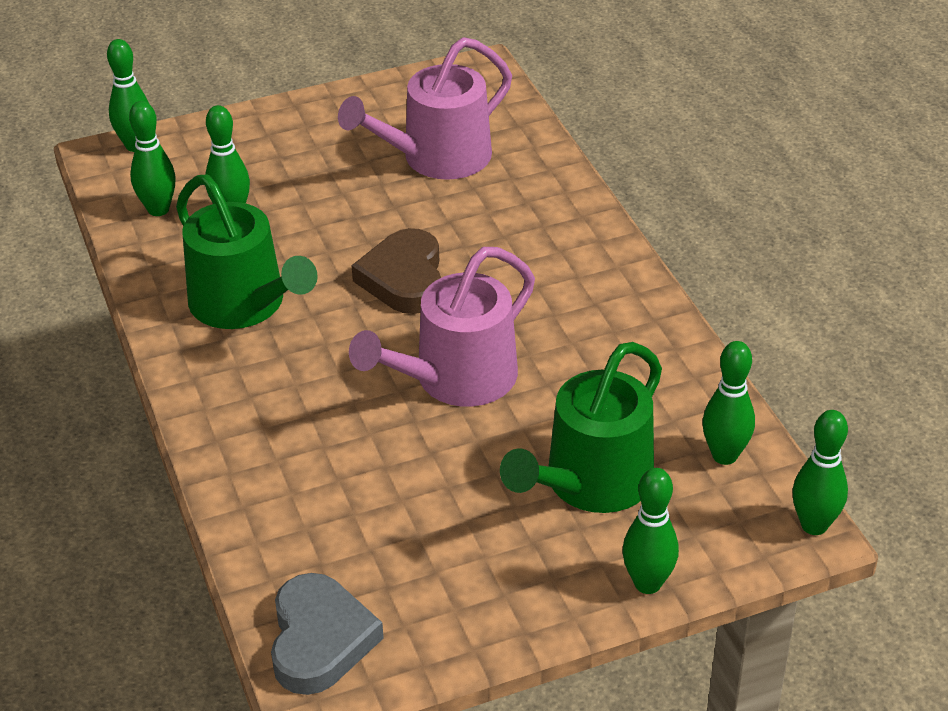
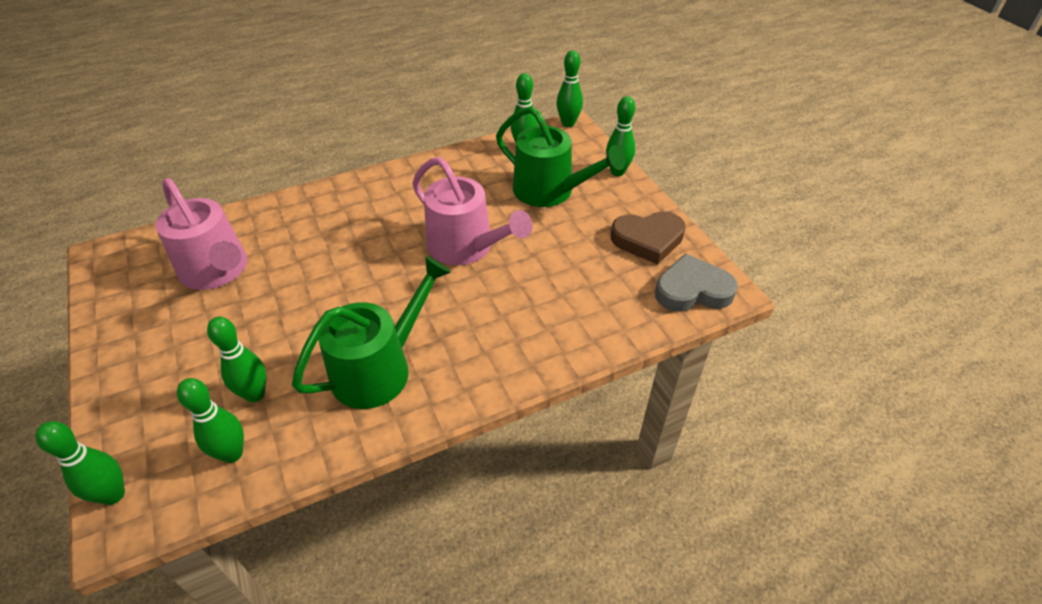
camera: 95 degrees left, 5 degrees up
(404, 278) = (360, 279): brown heart -> brown heart (648, 240)

